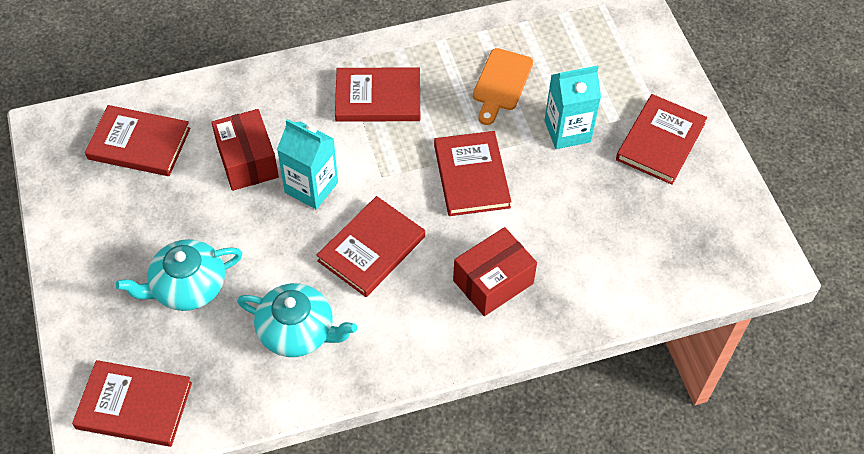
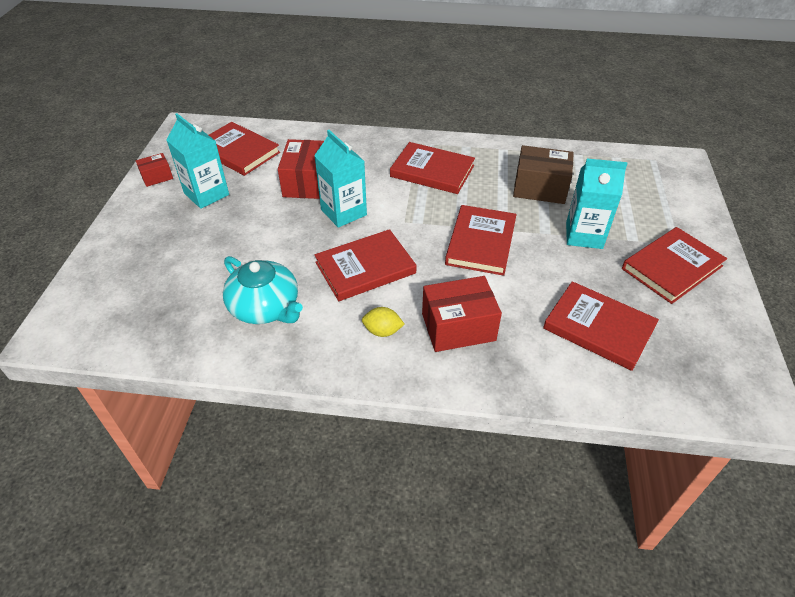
camera: 25 degrees right, 10 degrees down
(65, 213) = (157, 177): none -> red box
(134, 405) = (101, 316): red book -> red book (598, 328)
(142, 217) = (206, 194): none -> turquoise carton
(188, 286) = (204, 248): turquoise teapot -> none
(425, 313) = (382, 331): none -> yellow lemon
(501, 83) = (540, 188): orange cutting board -> brown box

